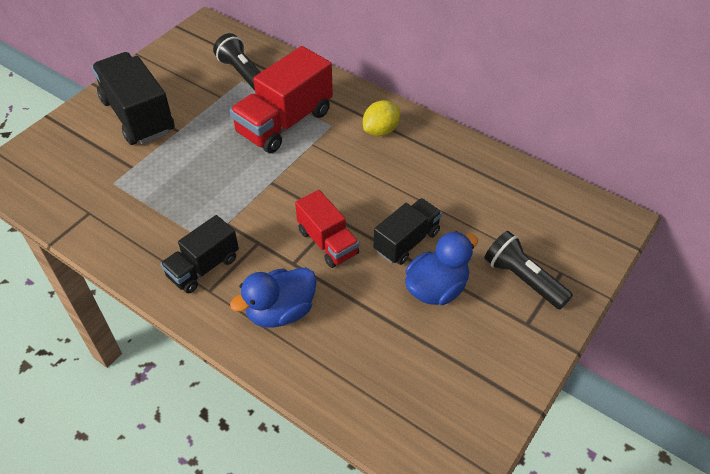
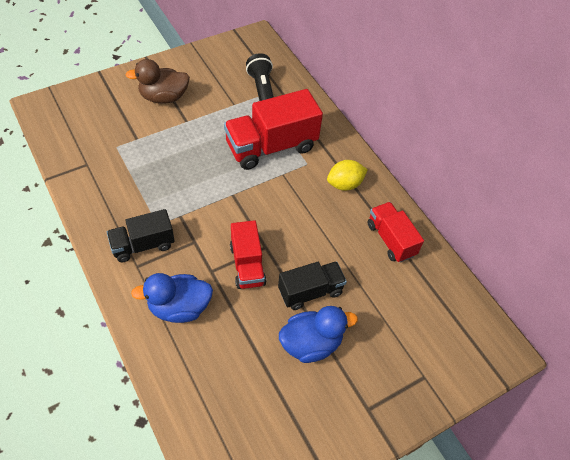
camera: 20 degrees right, 5 degrees up
(138, 116) = (164, 97): black truck -> brown duck
(456, 163) = (391, 239): none -> red truck
(523, 279) = (387, 368): black flashlight -> none

